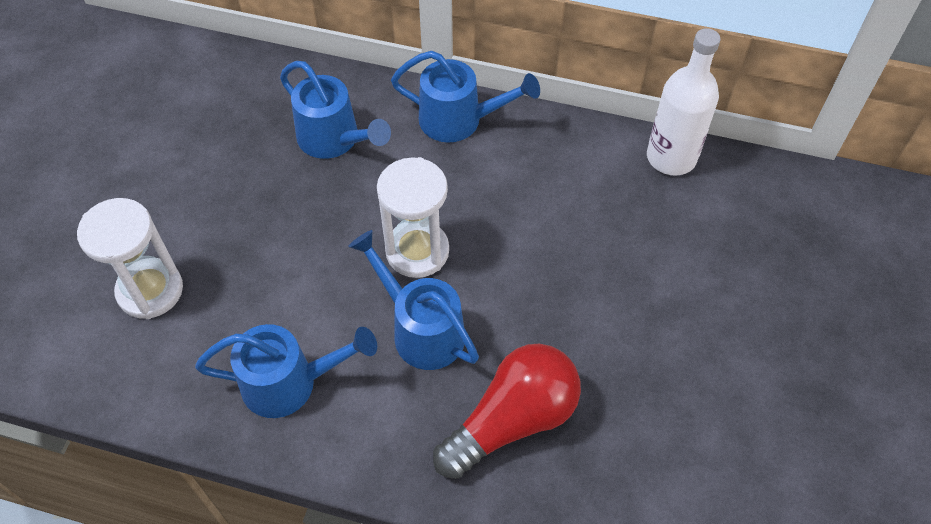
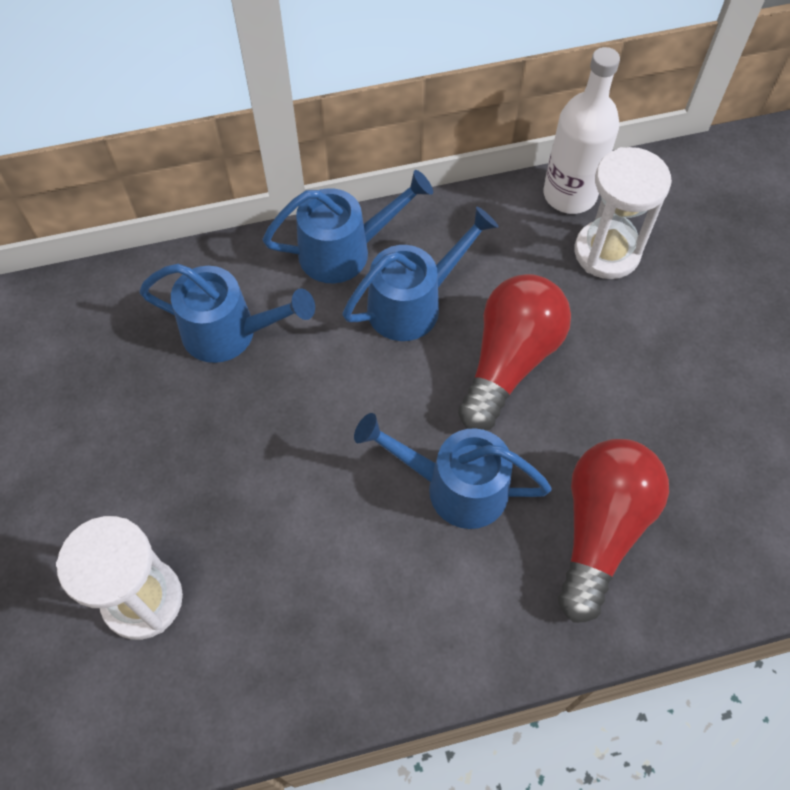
camera: 30 degrees left, 5 degrees up
(290, 383) = (364, 614): blue watering can -> blue watering can (414, 304)
(417, 251) = (396, 408): white hourglass -> white hourglass (607, 252)
(530, 259) = (509, 361): none -> red light bulb

